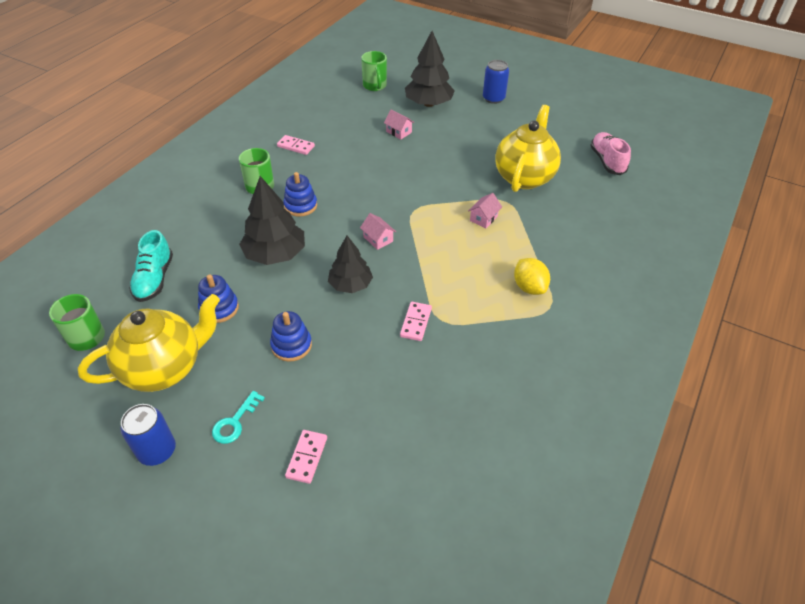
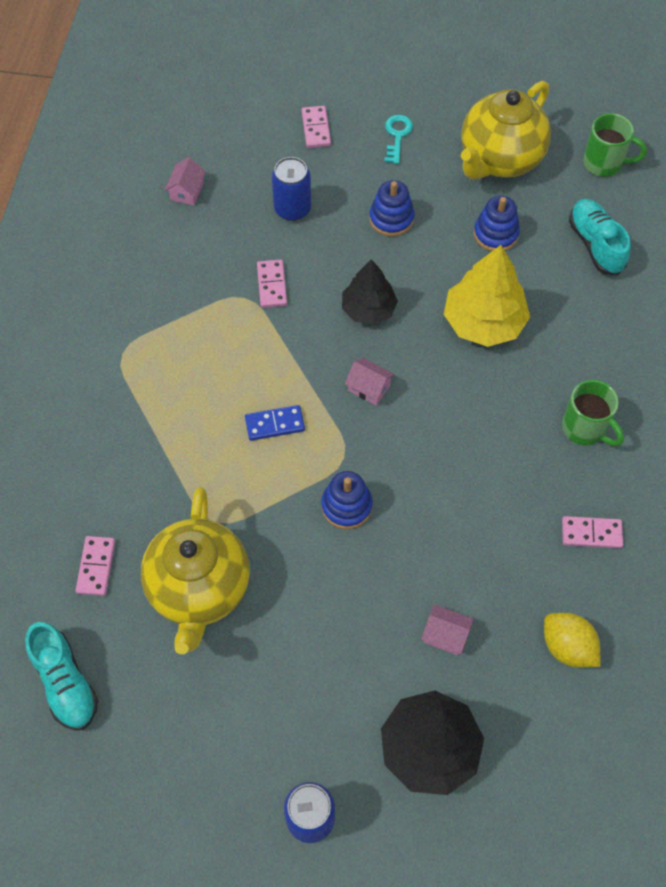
camera: 160 degrees right, 15 degrees up
(157, 451) = (447, 96): blue can -> blue can (292, 209)
(275, 254) = (484, 322): black tree -> yellow tree
(300, 206) = (503, 411): blue stacking toy -> blue stacking toy (346, 506)
(375, 86) = (560, 772): green mug -> none
(450, 237) = (275, 424): none -> blue domino
(483, 218) = (240, 474): pink house -> pink house (187, 191)
(529, 287) = (152, 375): yellow lemon -> yellow lemon (567, 647)
(584, 200) = (96, 567): none -> pink domino
(607, 161) = (65, 682): pink shoe -> turquoise shoe

